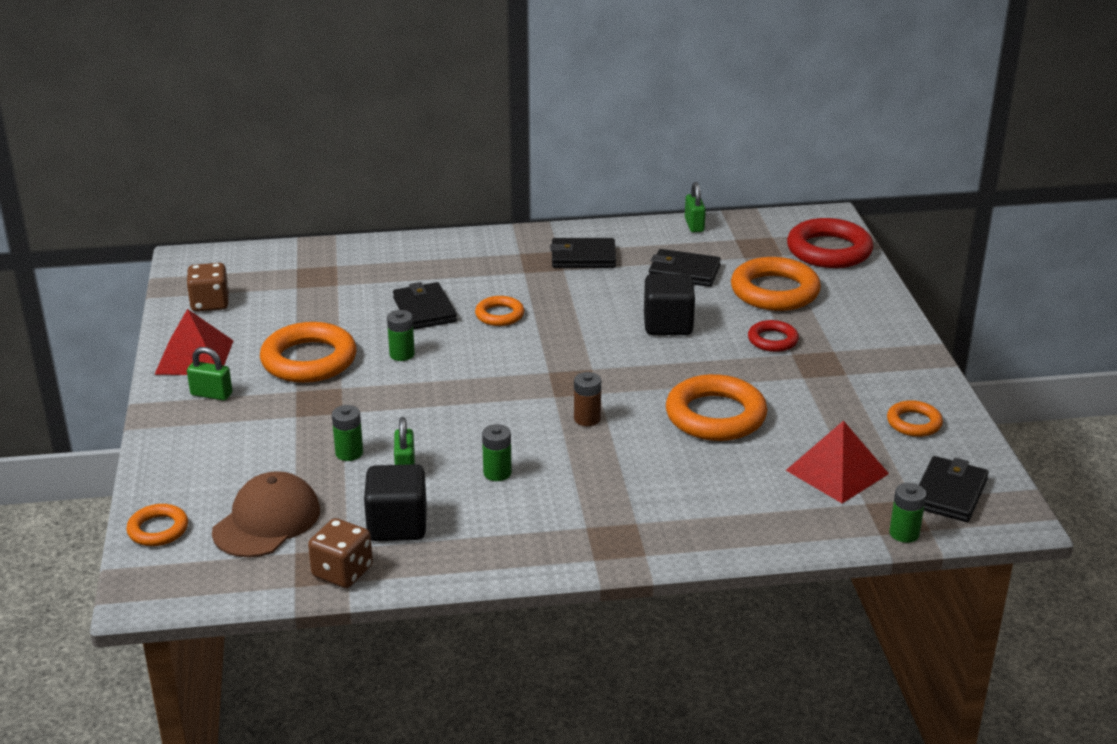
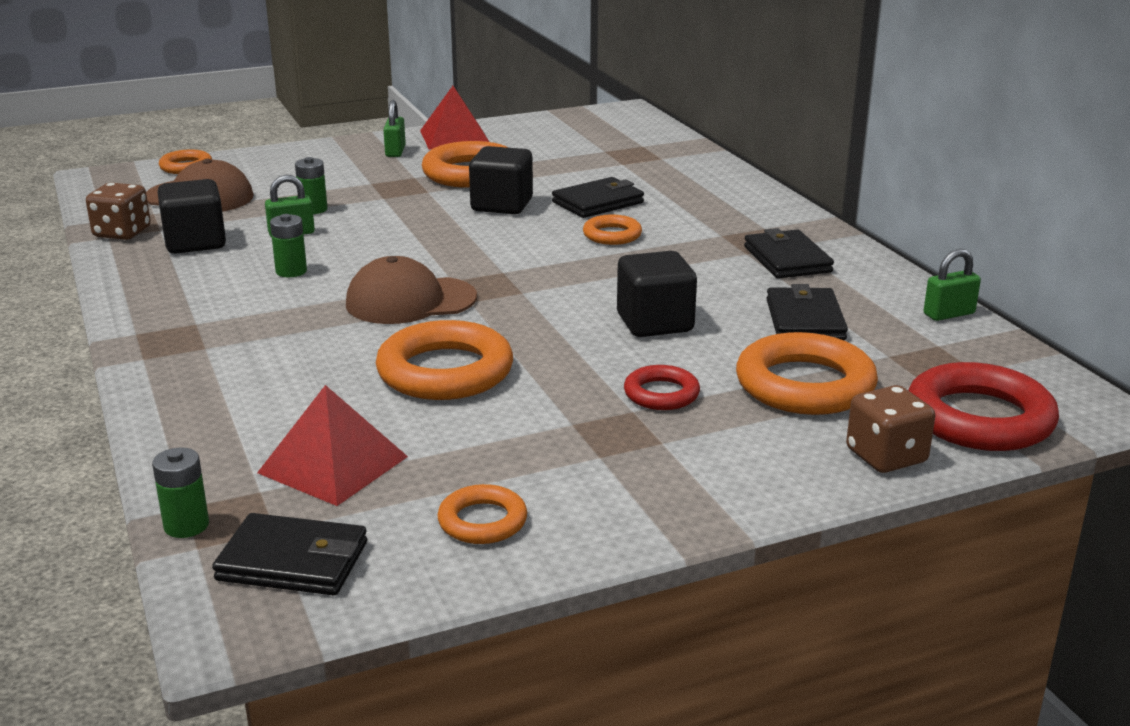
camera: 75 degrees right, 5 degrees down
(210, 303) = (550, 128): brown dice -> brown dice (886, 456)
(402, 354) = (502, 205): green battery -> black cube
(587, 419) = (410, 301): brown battery -> brown cap

